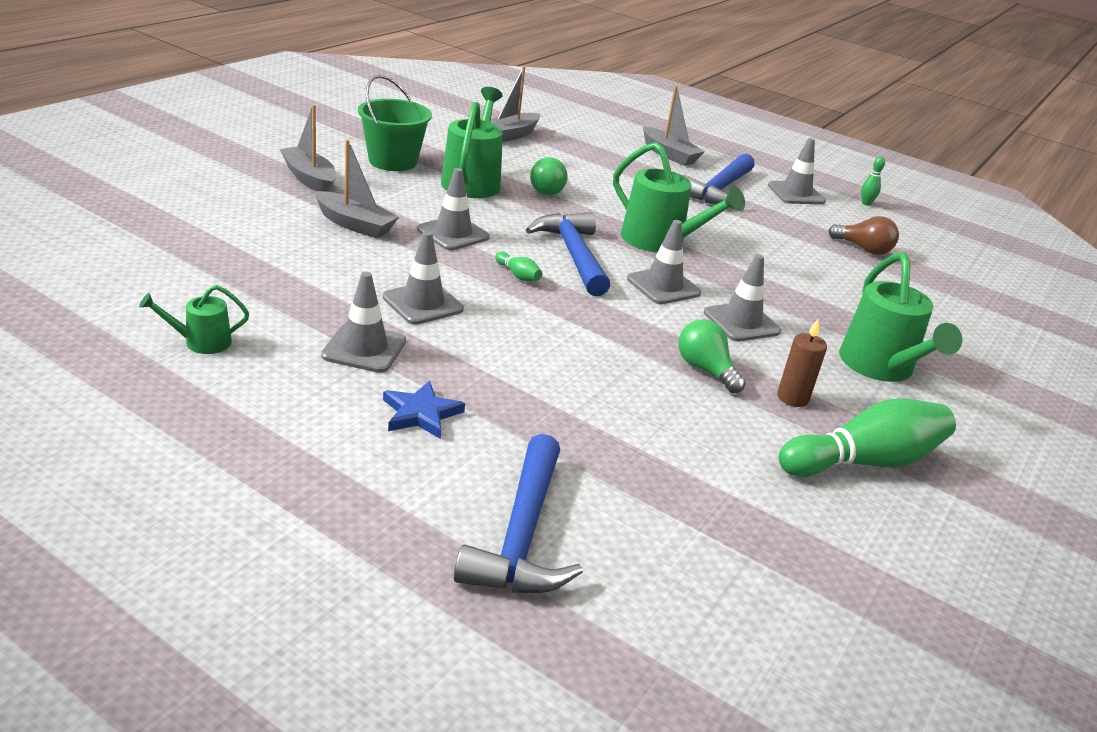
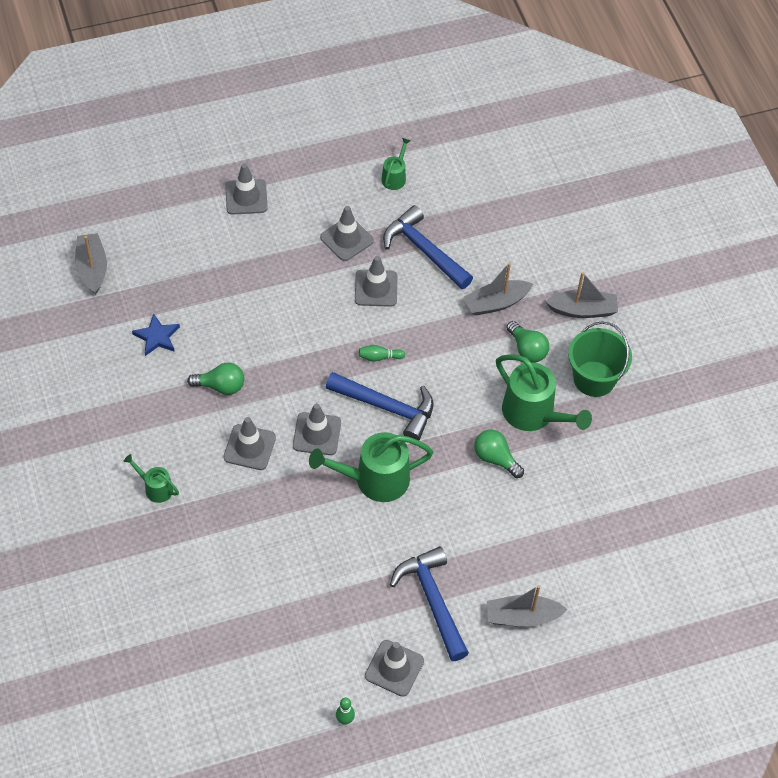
camera: 130 degrees right, 25 degrees up
(398, 197) = (527, 349): none -> green light bulb
(421, 414) = (275, 234): blue star -> blue star (157, 337)
(453, 233) = (454, 352): grey traffic cone -> grey traffic cone (246, 197)
(510, 135) = (617, 501): grey boat -> grey boat (92, 268)
(521, 536) = (170, 225): blue hammer -> blue hammer (424, 250)
(792, 398) = (167, 410): brown candle -> none
(864, 249) = (279, 631): brown light bulb -> none
(864, 462) = (101, 398): green bowling pin -> none
(880, 367) = (155, 488): green watering can -> green watering can, size x0.51

